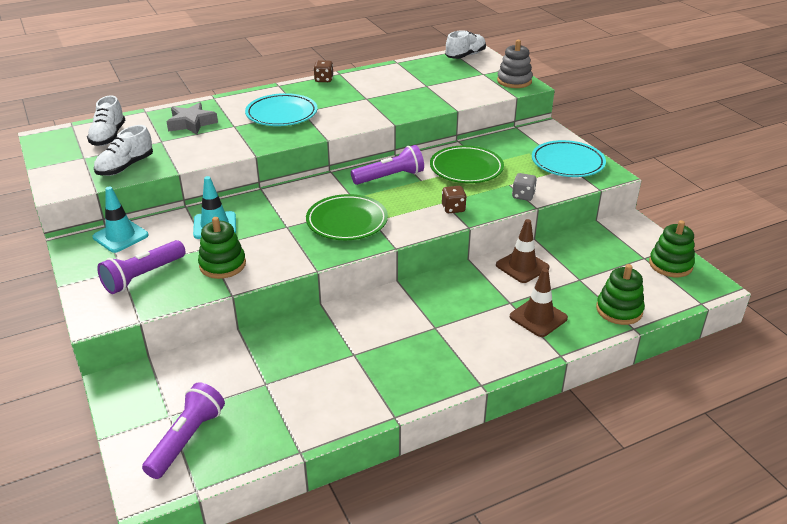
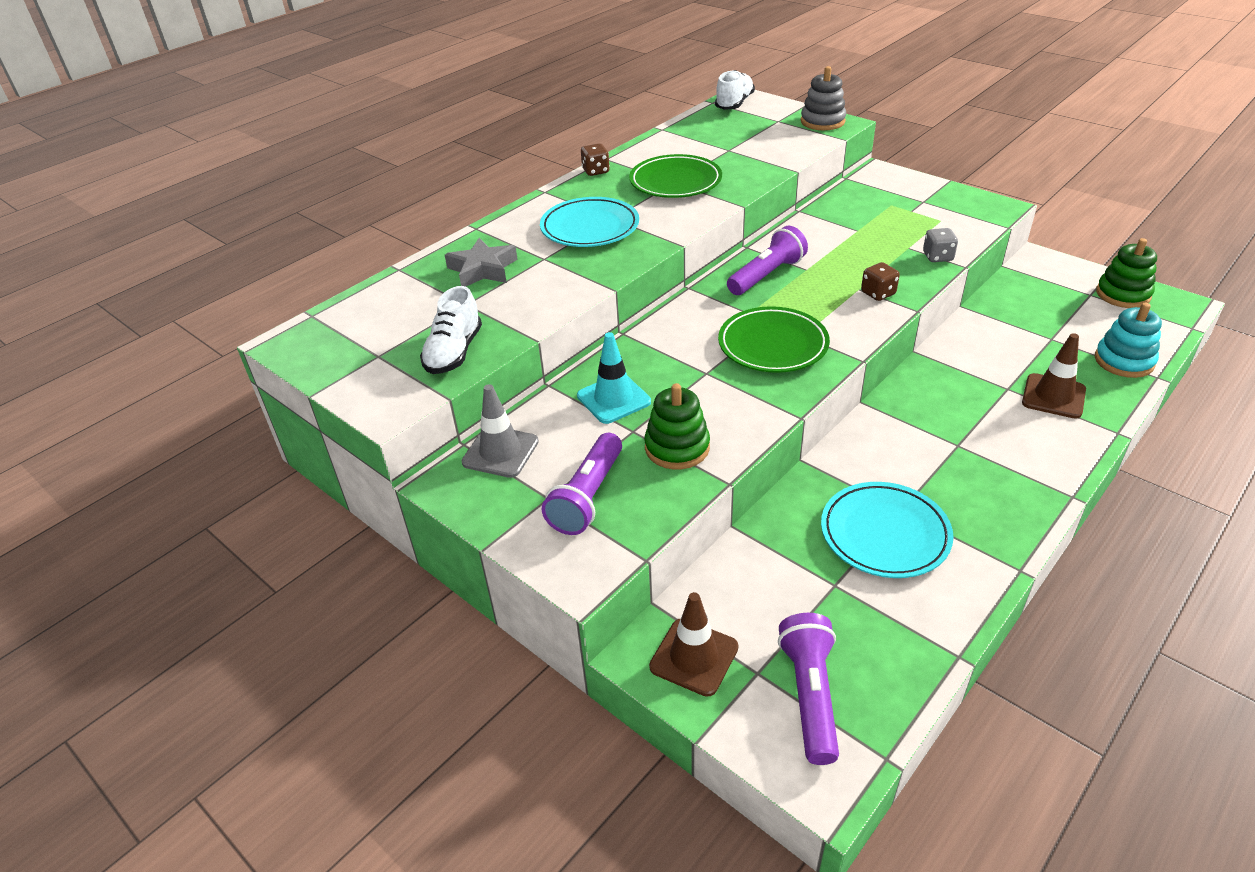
camera: 20 degrees left, 5 degrees up
(108, 136) = (384, 317): white shoe -> none
(120, 236) = (500, 452): turquoise traffic cone -> grey traffic cone
(466, 168) = (842, 241): green plate -> green plate (675, 182)
(522, 266) = (979, 342): brown traffic cone -> brown traffic cone (694, 657)
(567, 163) = (944, 206): turquoise plate -> turquoise plate (884, 534)
(619, 310) = (1124, 361): green stacking toy -> turquoise stacking toy

